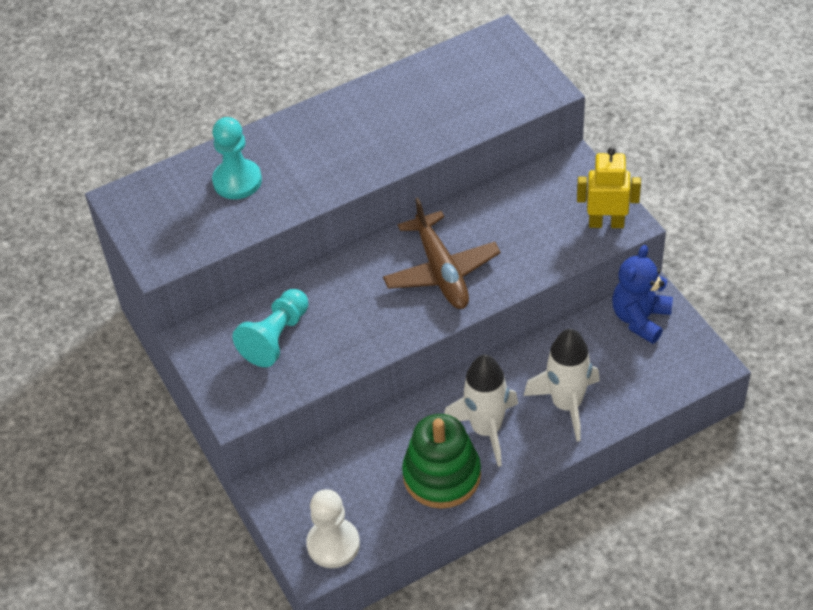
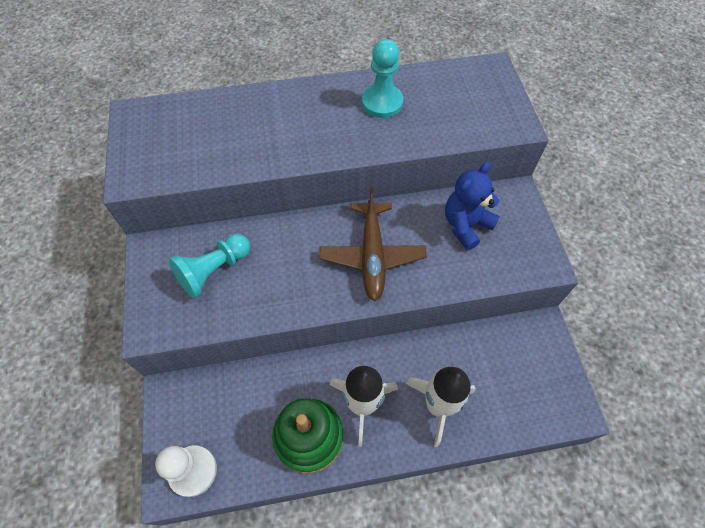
camera: 15 degrees right, 10 degrees up
(237, 181) = (228, 127): turquoise pawn -> turquoise pawn (382, 102)
(606, 223) = (528, 257): yellow robot -> none
(640, 318) = (527, 344): blue teddy bear -> blue teddy bear (466, 225)

